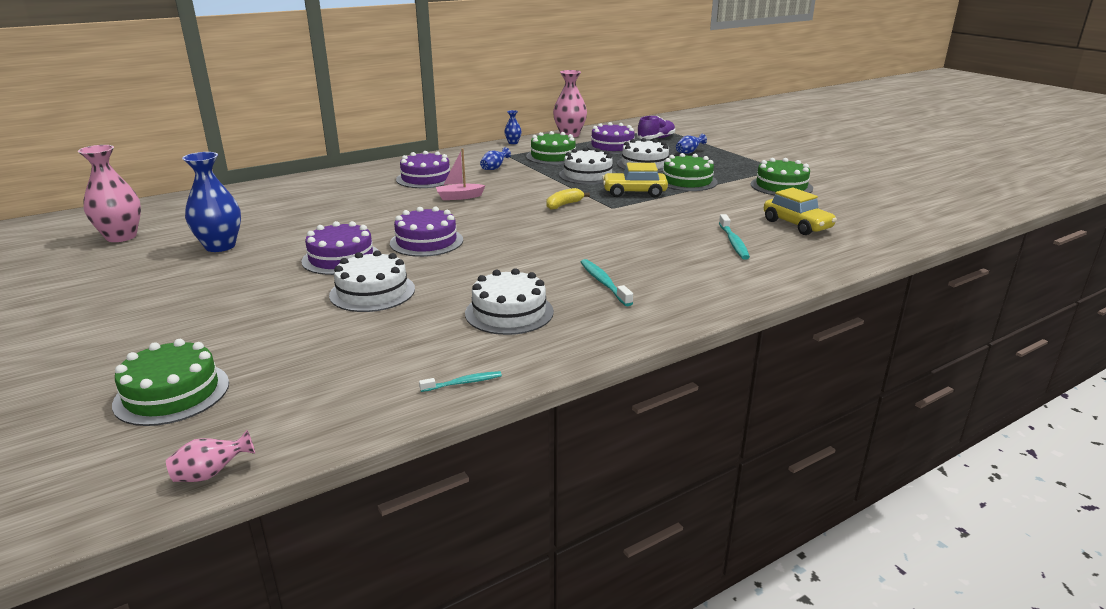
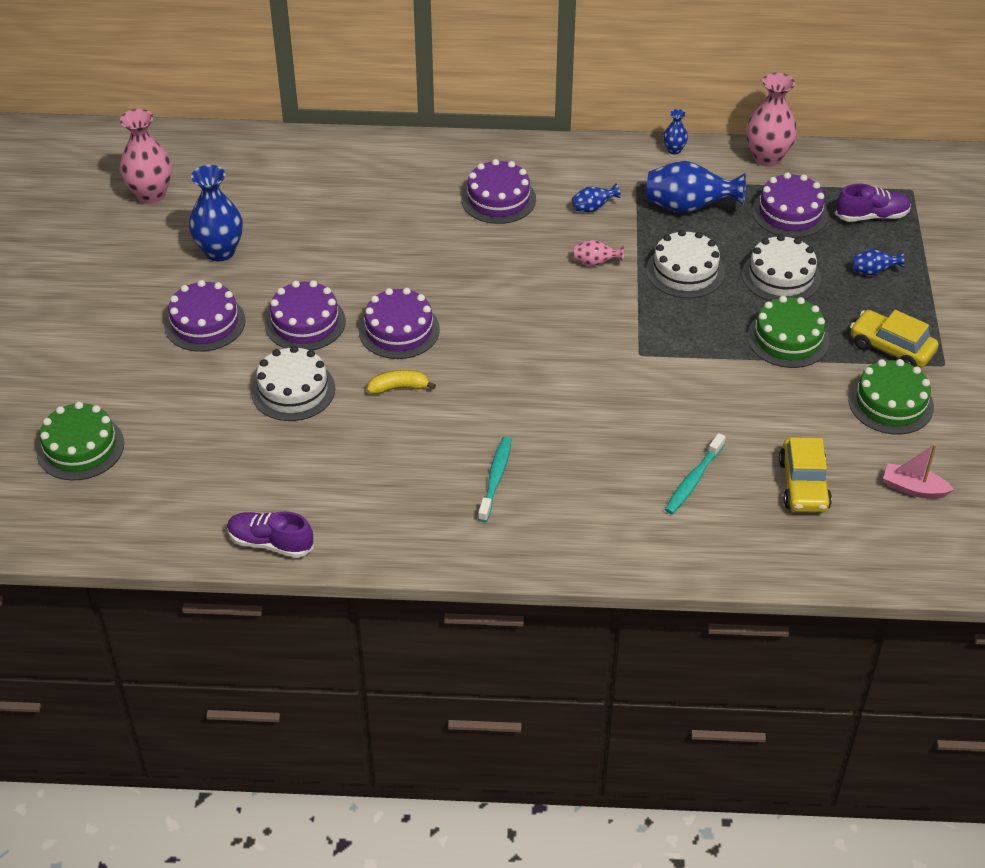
camera: 35 degrees right, 20 degrees up
(211, 474) = (62, 543): pink vase -> pink vase (596, 263)
(243, 282) = (205, 323): none -> purple cake
(459, 197) = (499, 257): pink boat -> pink boat (913, 488)
(463, 383) = (271, 543): turquoise toothbrush -> purple shoe
(509, 312) = (377, 477): white cake -> none
(553, 156) = (688, 207): green cake -> blue vase
(564, 205) = (593, 324): yellow banana -> yellow banana (399, 388)
(634, 192) = (697, 335): yellow car -> yellow car (891, 348)

